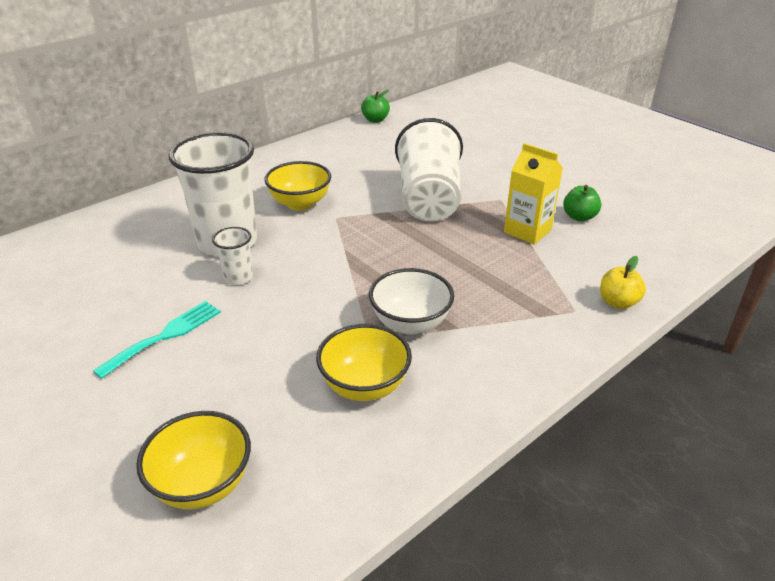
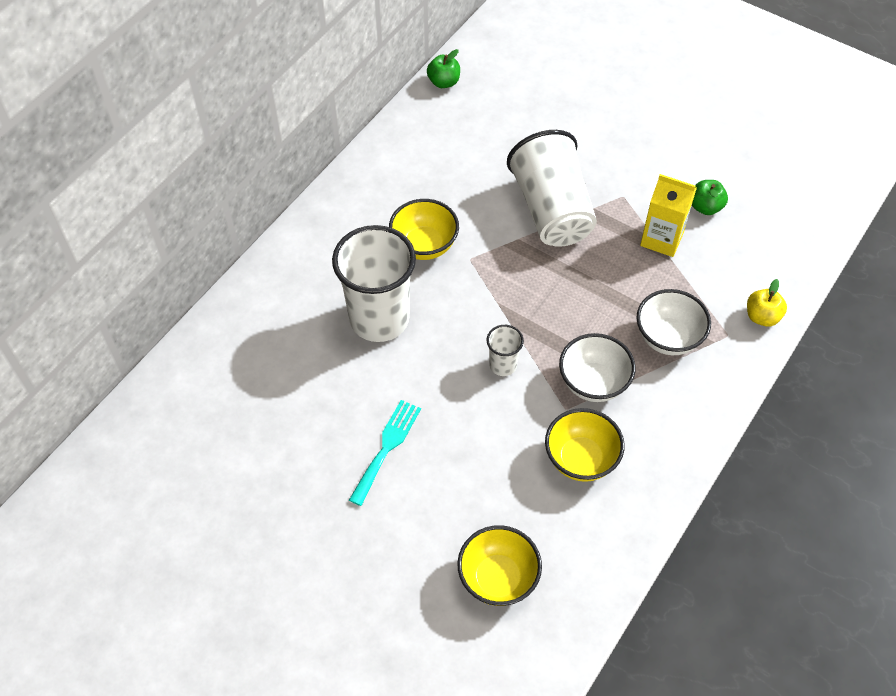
camera: 15 degrees left, 20 degrees up
(238, 277) = (415, 363): white cup -> white cup (503, 365)
(507, 302) = (668, 338): none -> white bowl

